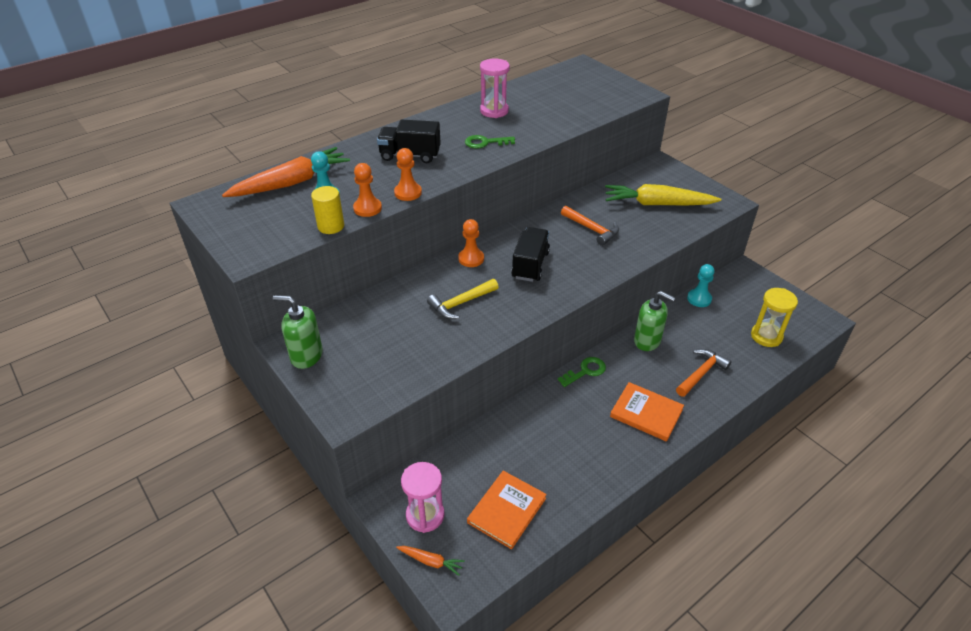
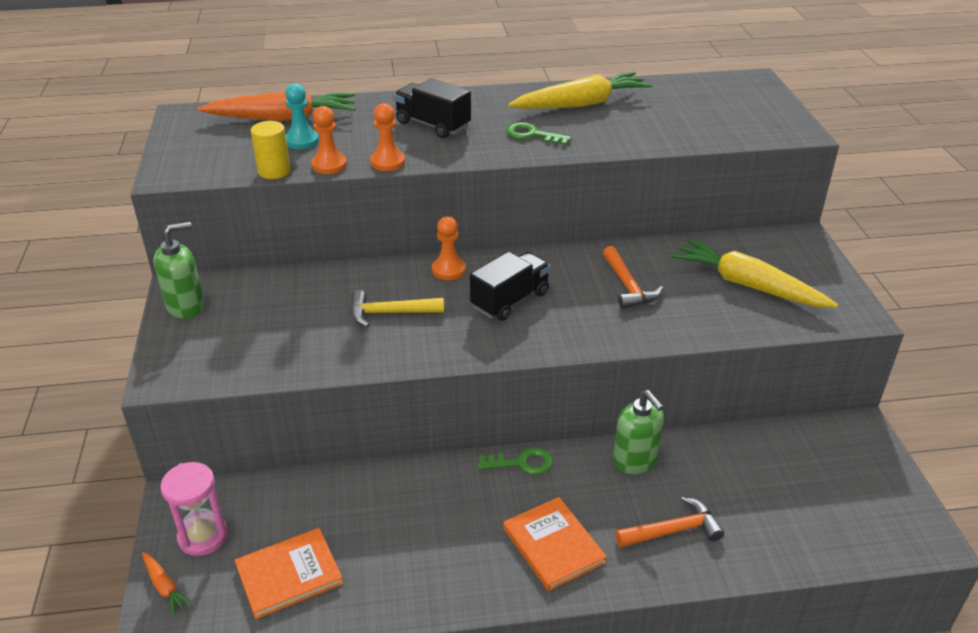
camera: 30 degrees right, 5 degrees down
(306, 356) = (186, 306): green soap dispenser -> green soap dispenser turned 105 degrees clockwise
(494, 111) = (581, 104): pink hourglass -> yellow carrot
(699, 299) = (756, 438): turquoise pawn -> none
(766, 336) = (814, 524): yellow hourglass -> none

